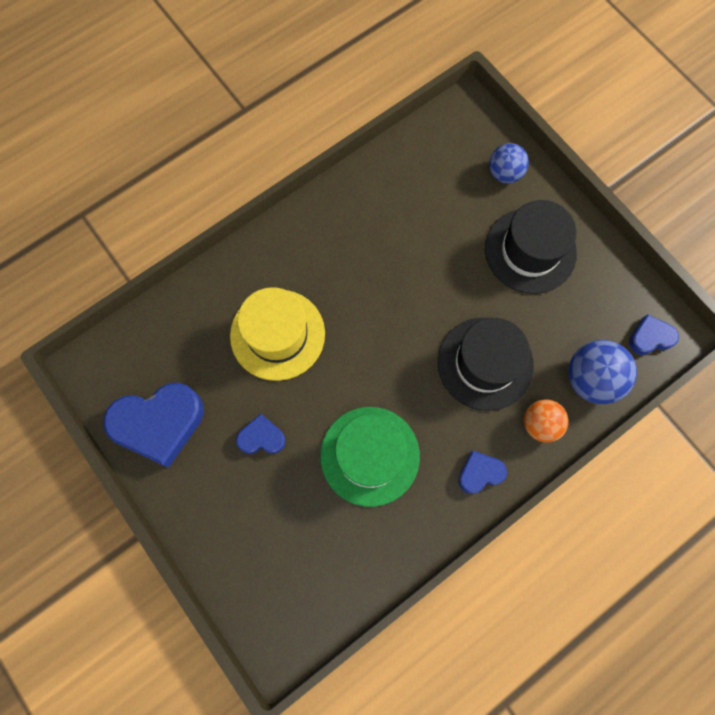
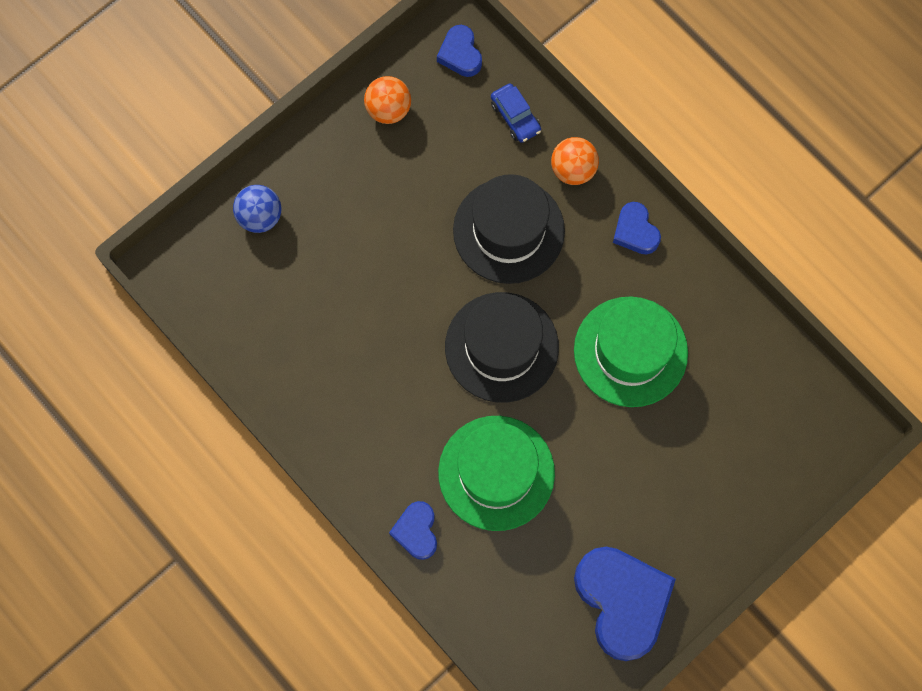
camera: 95 degrees left, 0 degrees up
(261, 437) = (624, 476): blue heart -> blue heart (416, 531)
(277, 334) = (496, 473): yellow hat -> green hat
(530, 251) = (363, 184): black hat -> black hat (501, 347)
(590, 379) = (515, 117): blue ball -> blue car
(597, 275) = (388, 109): none -> orange ball

